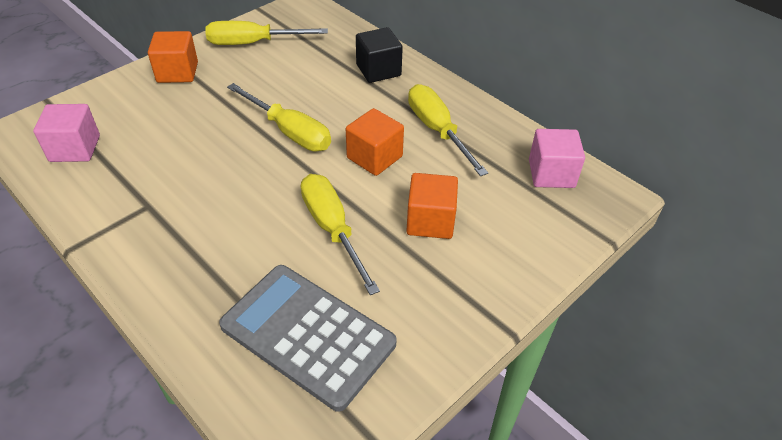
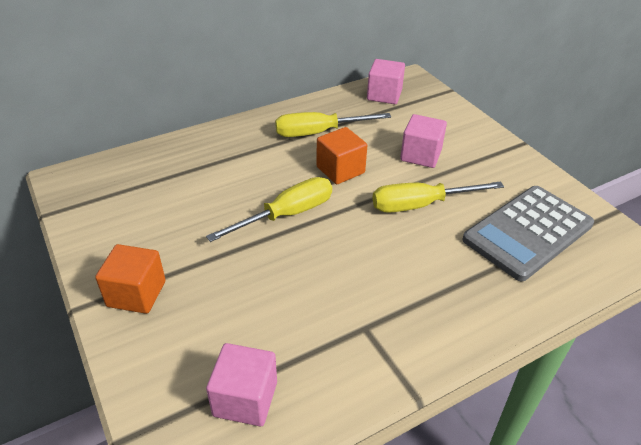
camera: 75 degrees left, 5 degrees down
(253, 43) = (117, 225): yellow screwdriver -> none
(378, 70) = (219, 148): black cube -> none
(430, 221) = (421, 155): orange cube -> pink cube

